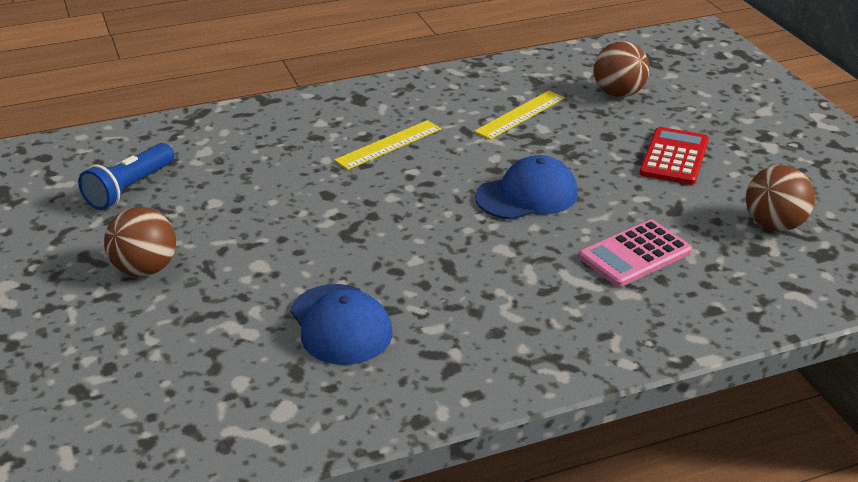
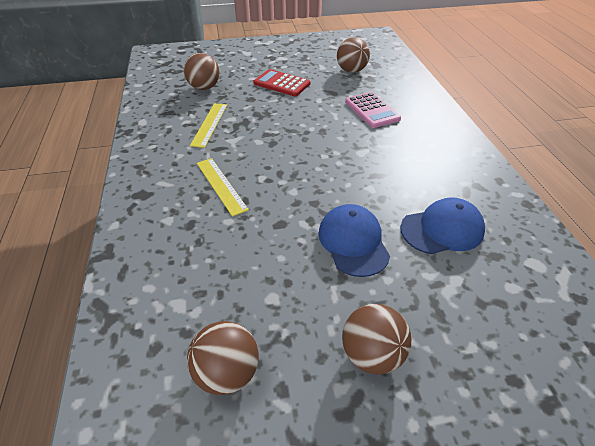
camera: 80 degrees left, 10 degrees up
(129, 189) = (227, 372): blue flashlight -> brown ball
(520, 115) = (209, 124): yellow ruler -> yellow ruler turned 45 degrees clockwise
(527, 195) = (306, 135): blue cap -> blue cap (353, 242)

